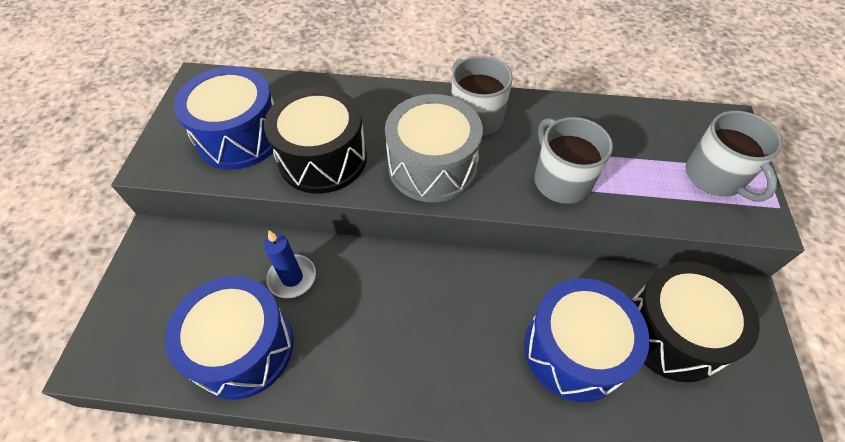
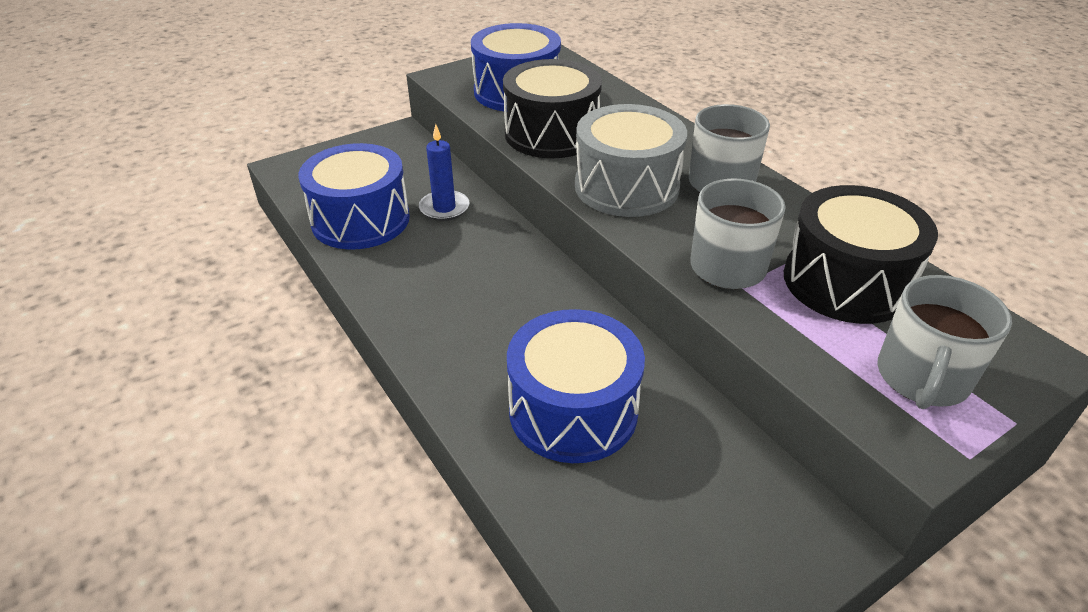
camera: 50 degrees right, 15 degrees down
(673, 332) = (690, 484): black drum -> black drum (846, 282)

